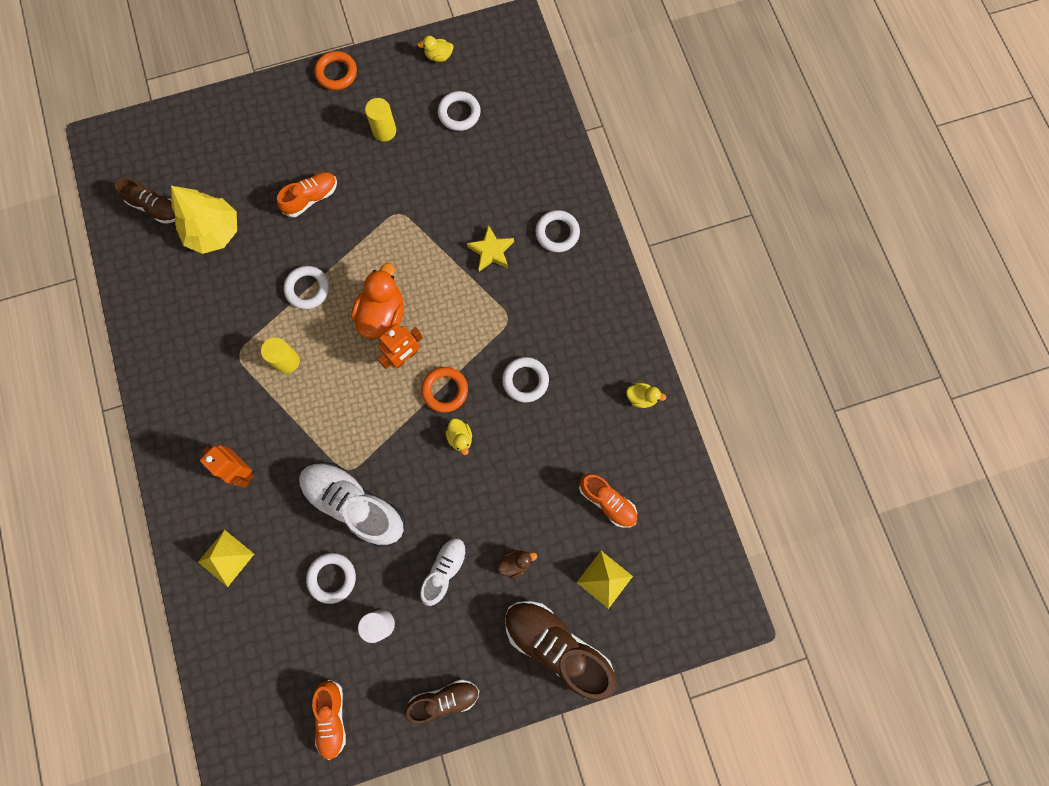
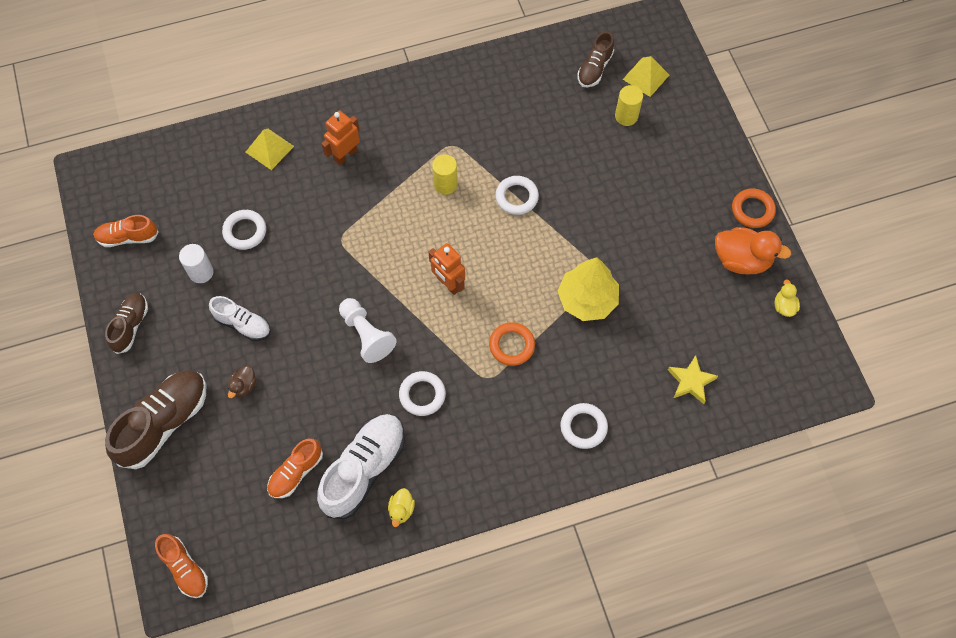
camera: 90 degrees right, 10 degrees down
(214, 232) = (572, 116): yellow tree -> yellow tree (587, 299)
(311, 198) = (611, 195): orange shoe -> orange shoe (185, 568)
(354, 504) = (308, 246): white shoe -> white shoe (364, 469)
(382, 314) = (491, 262): orange duck -> orange duck (741, 260)
(384, 131) = (690, 257): yellow cylinder -> yellow cylinder (626, 116)
(444, 699) = (131, 326): brown shoe -> brown shoe turned 150 degrees counterclockwise
(445, 390) = (414, 320): orange ring -> orange ring (512, 345)
(459, 113) = (717, 328): white ring -> none
(460, 438) = (366, 335): yellow duck -> white pawn
(491, 251) = (560, 361): yellow star -> yellow star (691, 381)
(515, 563) = (244, 386): brown duck -> brown duck turned 45 degrees clockwise
(604, 579) = (221, 468): yellow pyramid -> yellow pyramid (646, 77)

